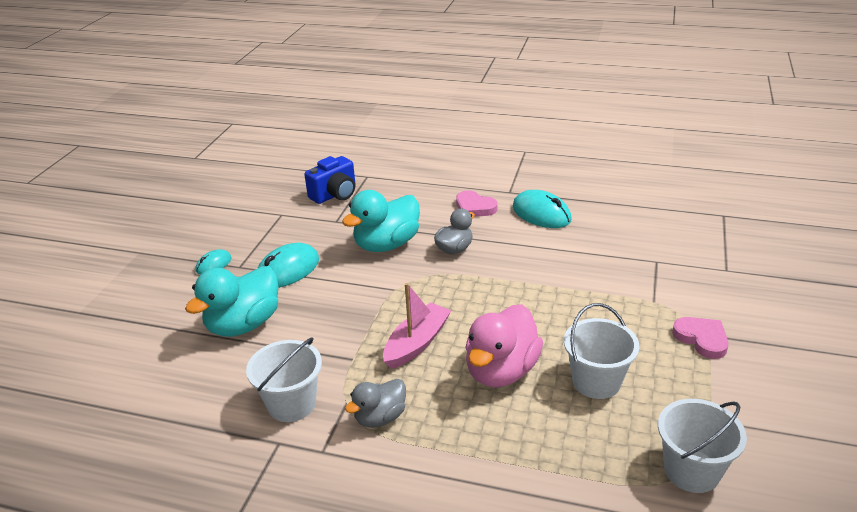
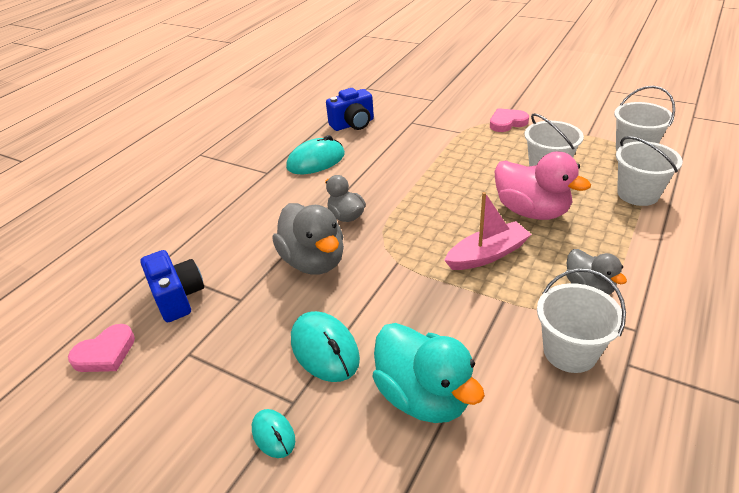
camera: 75 degrees left, 5 degrees up
(386, 244) = (314, 261): turquoise duck -> grey duck
(417, 343) = (487, 255): pink boat -> pink boat turned 105 degrees clockwise
(474, 207) = (280, 196): pink heart -> pink heart (105, 353)
(571, 467) = (637, 194): none -> white bucket
(627, 222) = (353, 124): none -> blue camera

